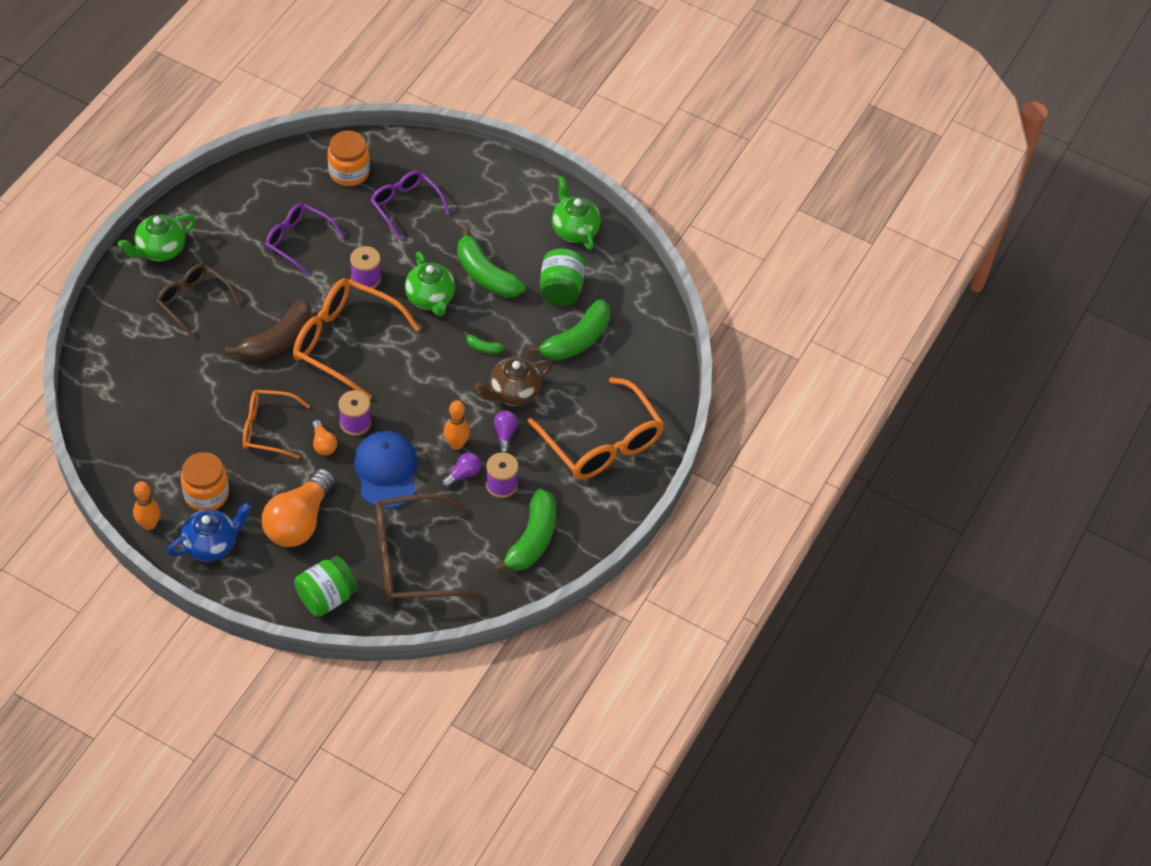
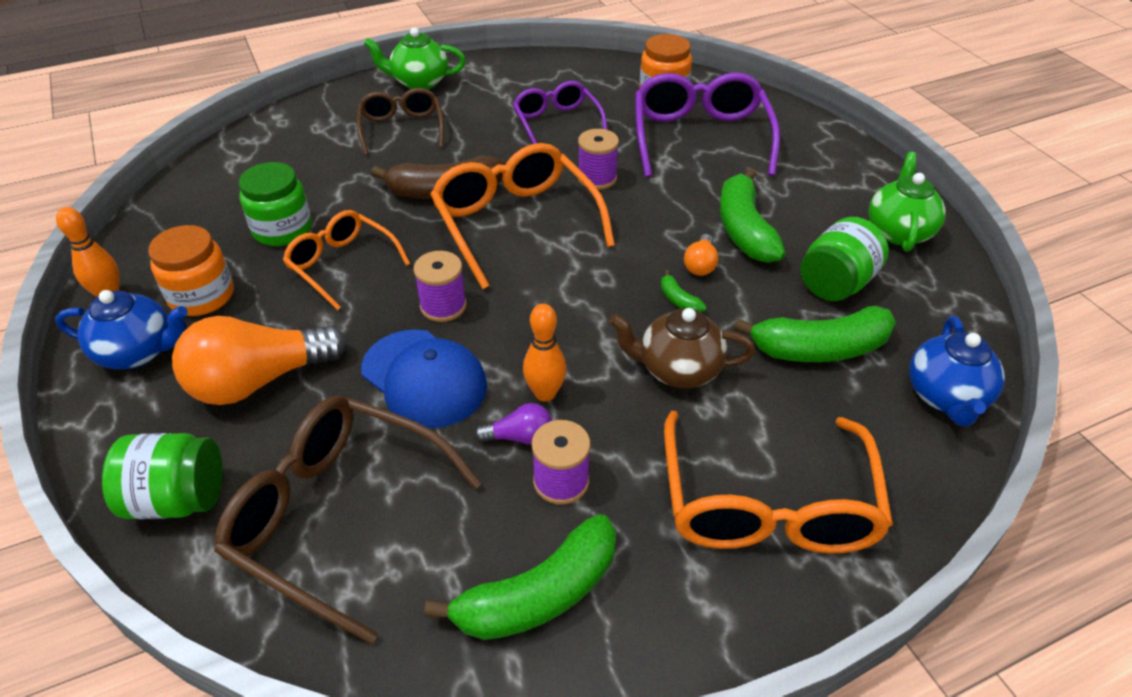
camera: 40 degrees right, 10 degrees down
(202, 424) = (282, 229): none -> green jar
(323, 444) = (383, 310): orange light bulb -> orange light bulb (700, 264)
(386, 471) = (424, 378): blue cap -> blue cap turned 105 degrees clockwise
(405, 206) = (700, 137): purple glasses -> purple glasses, size x1.61
(430, 298) = (655, 224): green teapot -> none
(505, 434) = (623, 415): purple light bulb -> none
(653, 337) = (946, 397): none -> blue teapot

